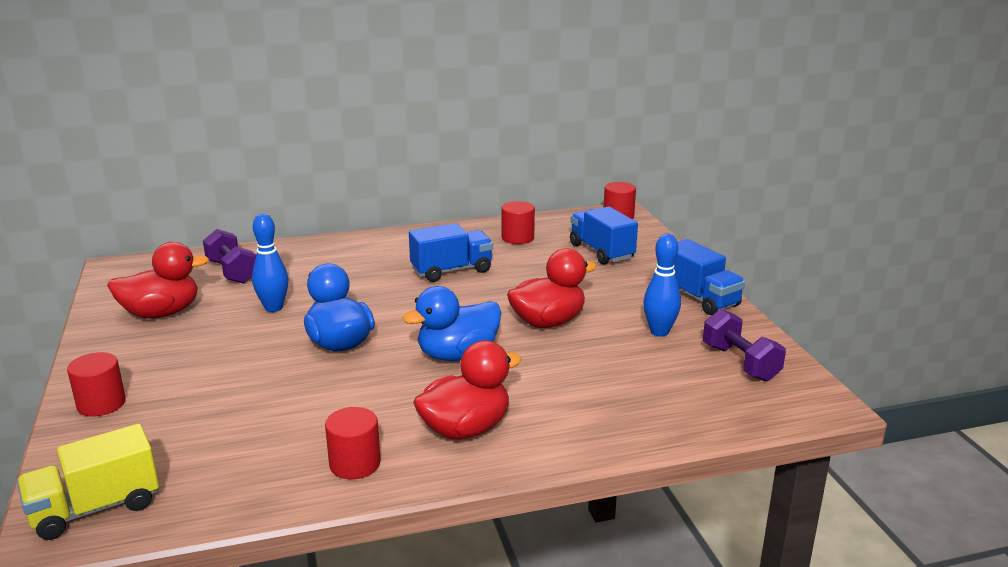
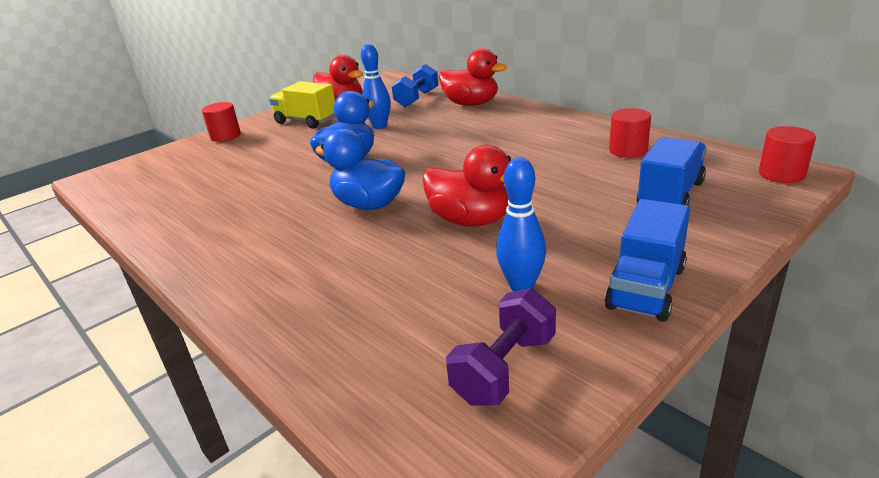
camera: 65 degrees right, 5 degrees up
(95, 508) = (117, 177): yellow truck -> yellow truck (306, 121)
(232, 272) = (417, 99): purple dumbbell -> blue dumbbell
(355, 464) = (184, 226): red cylinder -> none
(451, 270) = (516, 151): blue truck -> none
(465, 429) = (251, 248): red duck -> red duck (471, 104)

